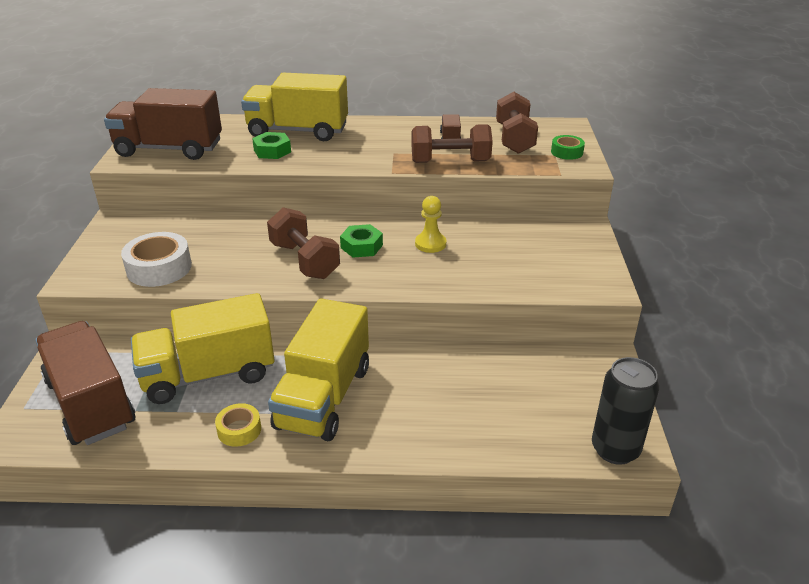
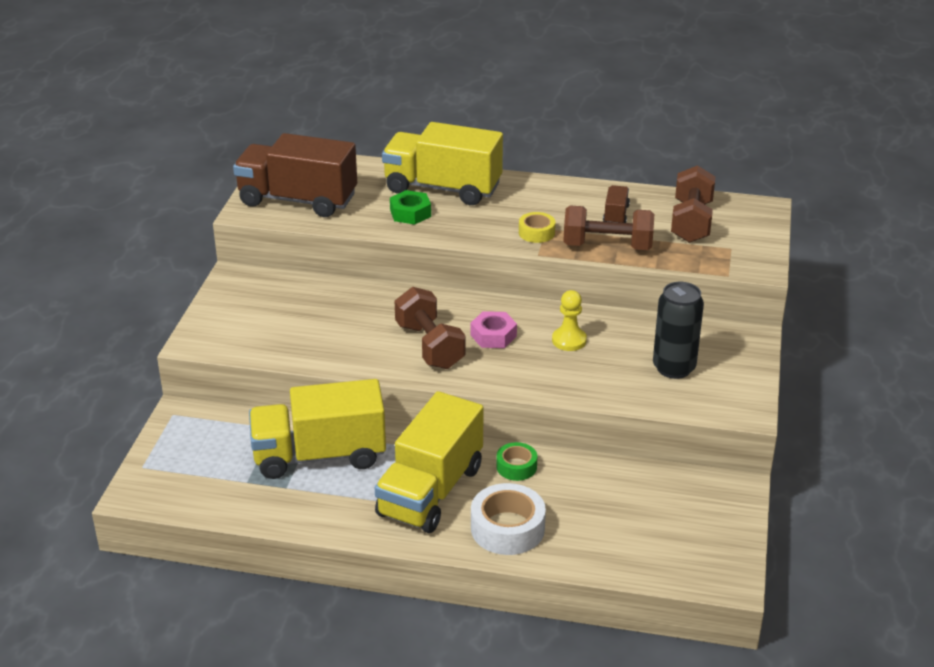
camera: 10 degrees right, 0 degrees up
(91, 403) = (205, 470): brown truck -> none
(159, 268) = (278, 338): white tape -> white tape (507, 528)
(239, 430) = (344, 512): yellow tape -> yellow tape (536, 233)
(361, 246) = (493, 336): green nut -> pink nut
(567, 152) = (746, 246): green tape -> green tape (516, 467)
(615, 449) = (708, 576): black can -> black can (674, 368)

